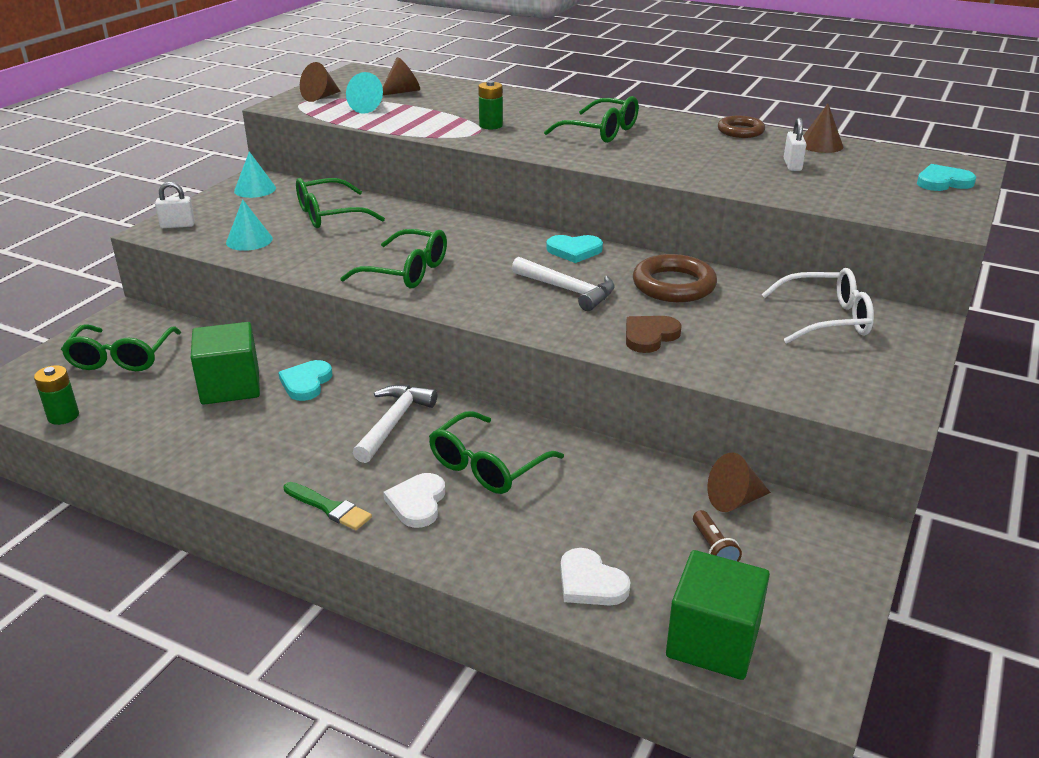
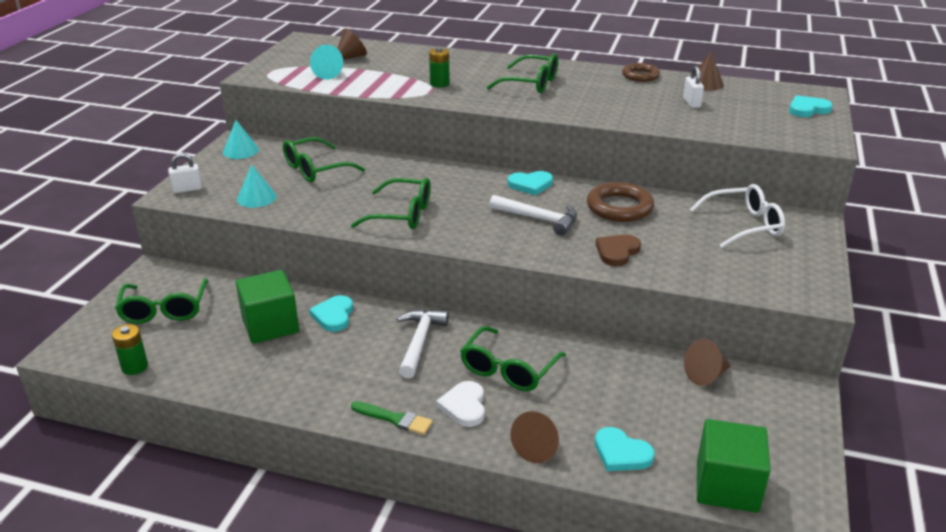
camera: 10 degrees left, 0 degrees up
(320, 97) = (283, 66): brown cone -> brown cone (537, 447)
(590, 582) = (621, 453): white heart -> turquoise heart
(713, 548) = (703, 415): brown flashlight -> none

